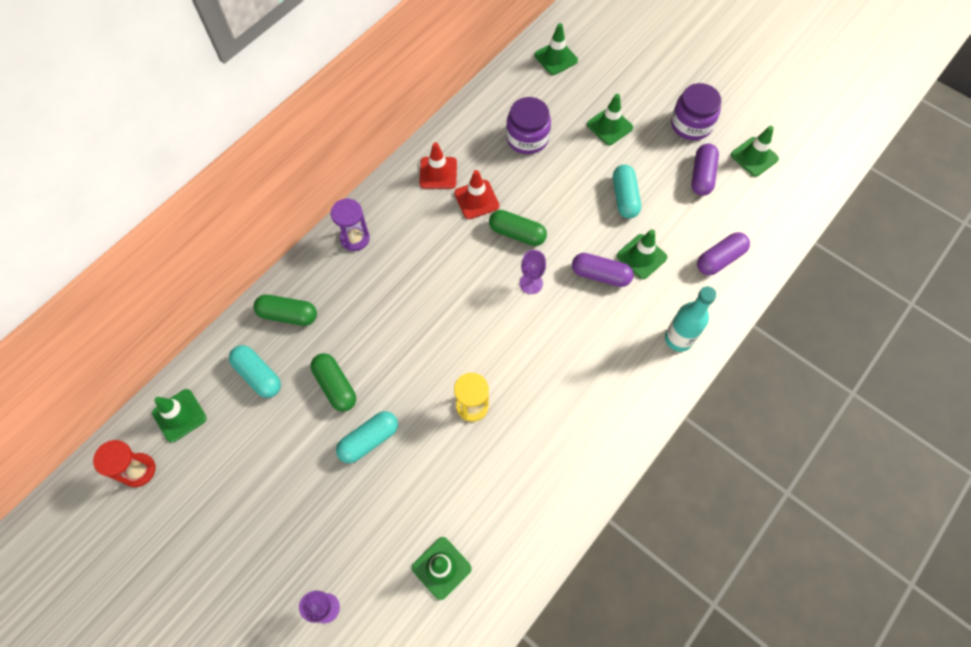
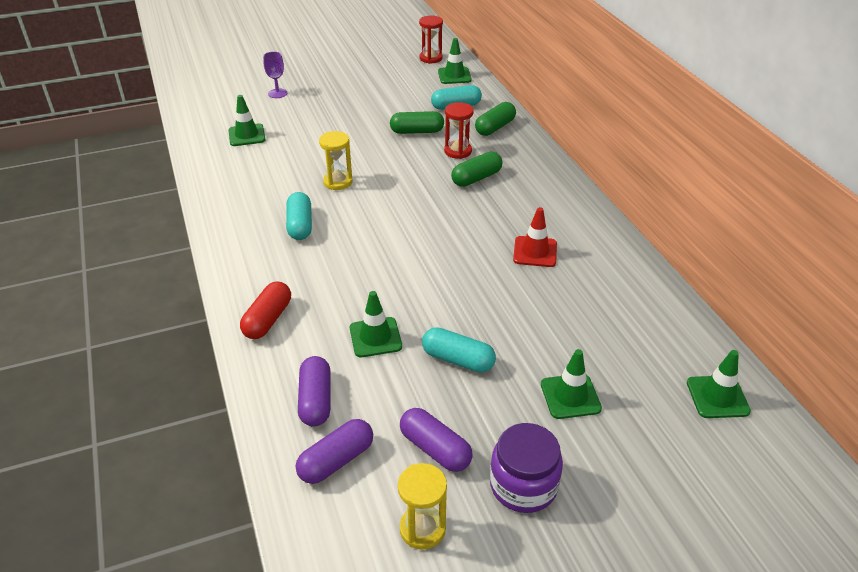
camera: 120 degrees right, 25 degrees down
(354, 327) = (458, 151): none -> red hourglass
(355, 238) = (543, 173): purple hourglass -> none
(369, 440) = (362, 133): turquoise capsule -> turquoise capsule (300, 225)
(438, 173) = (585, 239): red traffic cone -> none
(517, 233) = (475, 263): green capsule -> green capsule (476, 178)
(527, 138) = (594, 317): purple jar -> none
(531, 283) = (414, 251): purple goblet -> none
(600, 275) = (382, 298): purple capsule -> purple capsule (336, 460)
(678, 339) = (268, 319): turquoise bottle -> red capsule
(754, 157) = (422, 529): green traffic cone -> yellow hourglass

